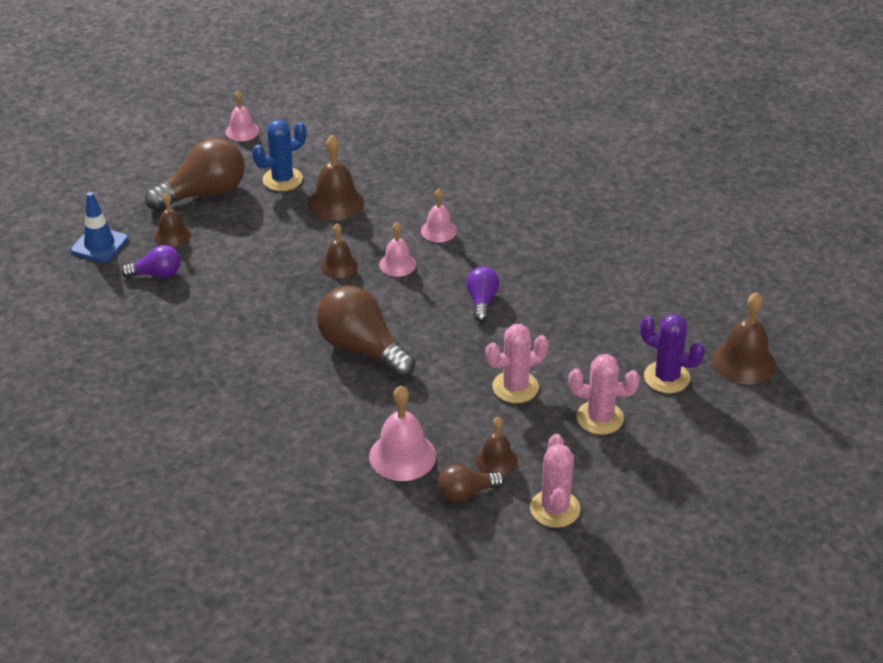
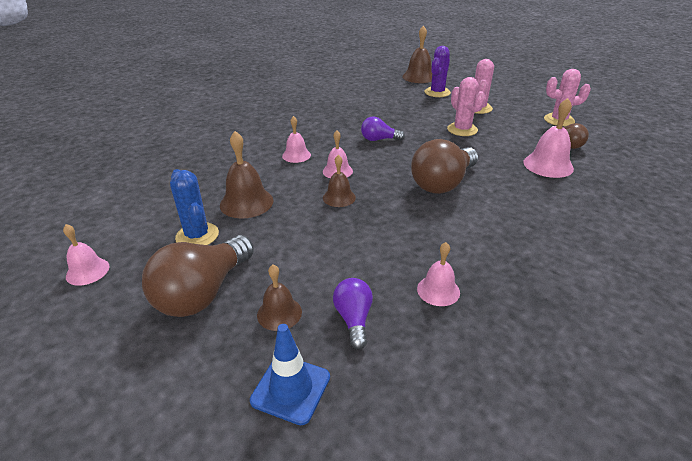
camera: 90 degrees left, 5 degrees down
(180, 324) = (438, 290): none -> pink bell
(204, 194) = (203, 293): brown light bulb -> brown light bulb turned 120 degrees counterclockwise
(496, 460) = (531, 135): brown bell -> none

